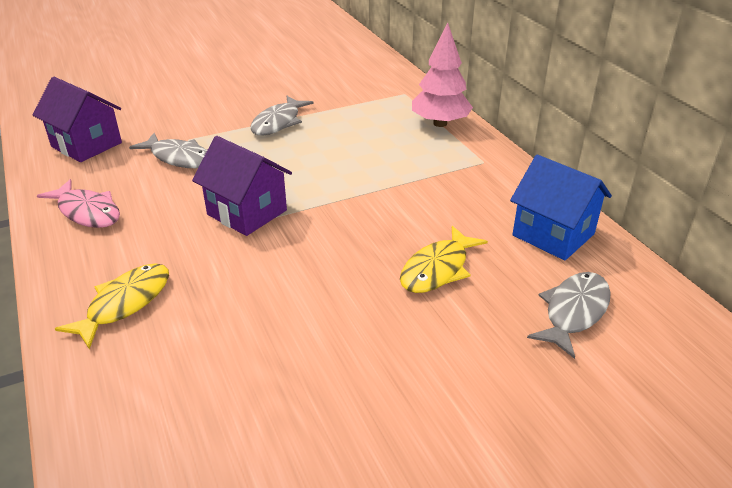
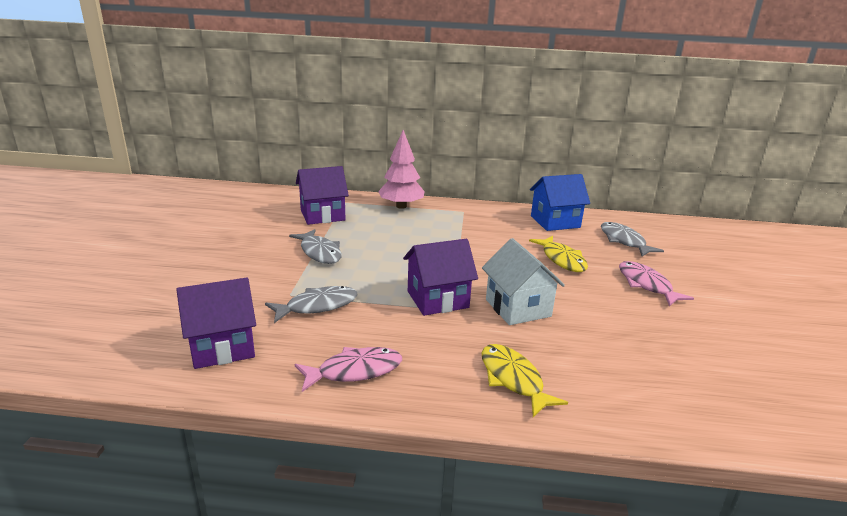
camera: 60 degrees left, 10 degrees down
(275, 268) = (518, 308): none -> white house
(358, 95) = (322, 215): none -> purple house
(446, 363) = (646, 285): none -> pink fish

